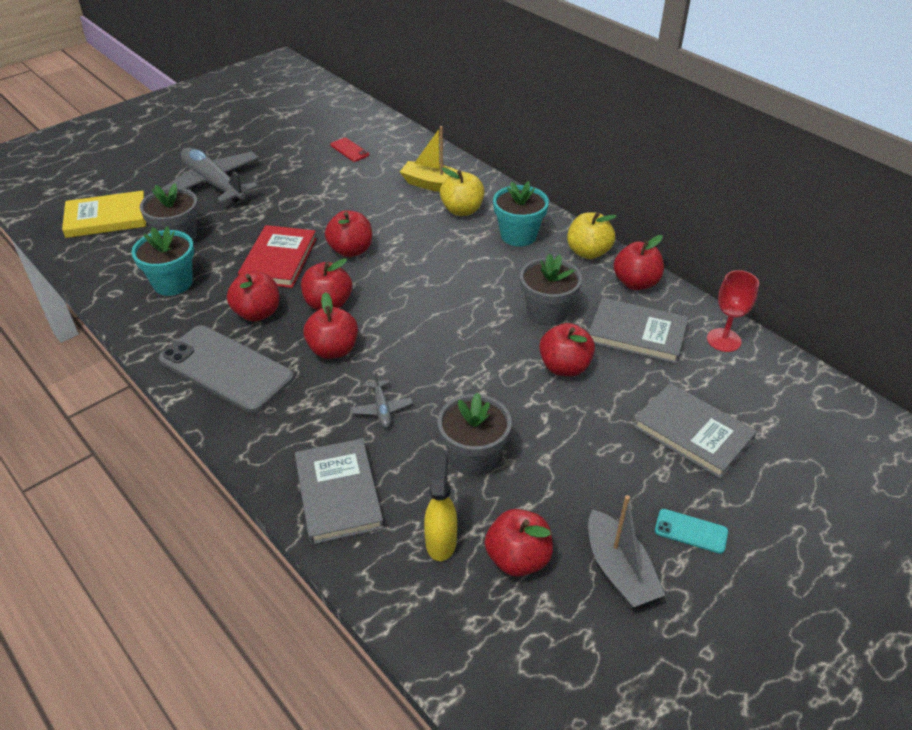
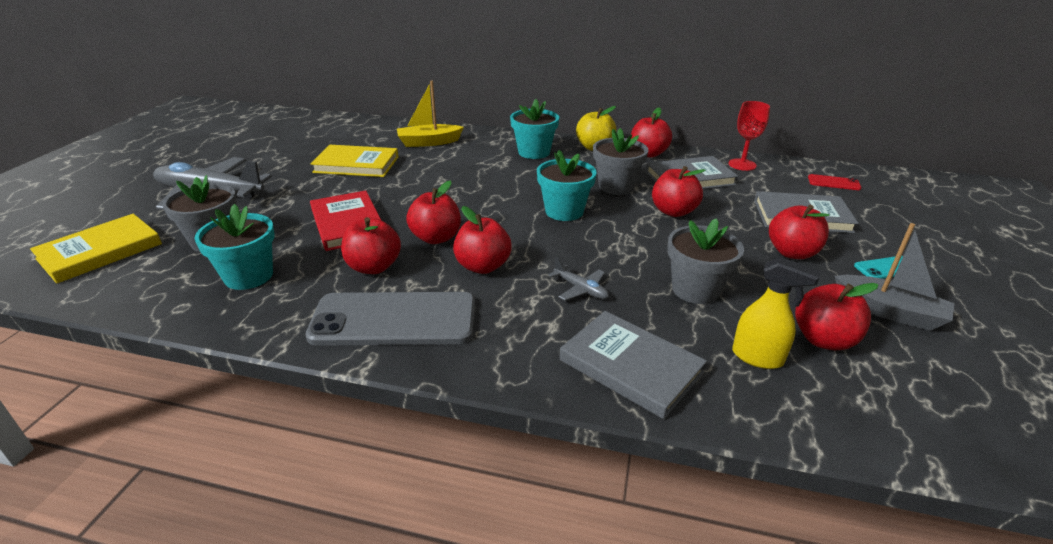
camera: 35 degrees left, 10 degrees down
(346, 192) = (356, 165): none -> yellow book
(349, 150) = (326, 140): red phone -> red phone (833, 183)
(351, 250) = (410, 198): red apple -> red apple (792, 252)
(441, 541) = (758, 357): yellow spray bottle -> yellow spray bottle turned 150 degrees clockwise
(462, 210) = (471, 150): yellow apple -> none
(462, 321) = (564, 211): none -> turquoise flower pot

